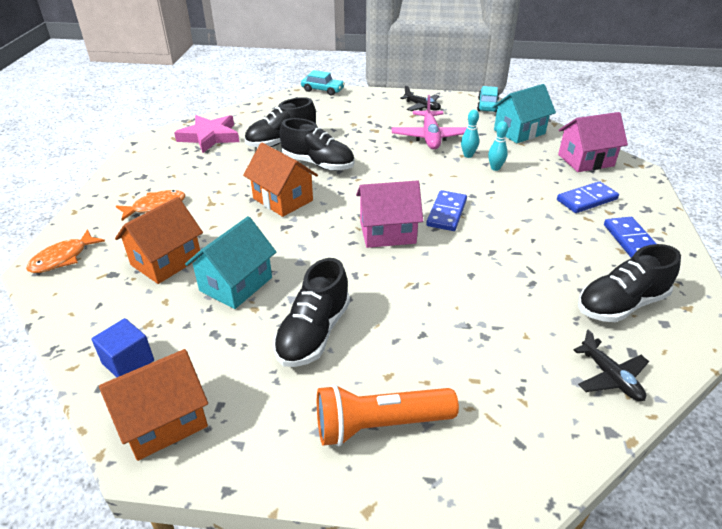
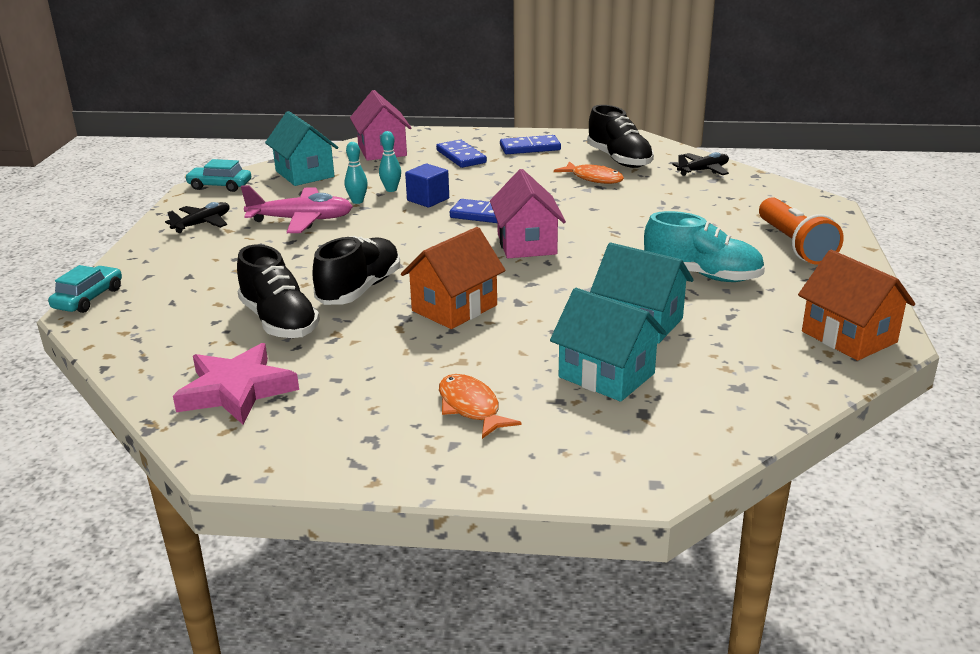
camera: 90 degrees left, 10 degrees down
(63, 258) = (617, 466): orange fish -> orange fish (593, 178)
(128, 362) = (788, 370): blue cube -> blue cube (428, 199)
(166, 261) = (606, 375): orange house -> turquoise house
(313, 333) = (702, 275): black shoe -> turquoise shoe

